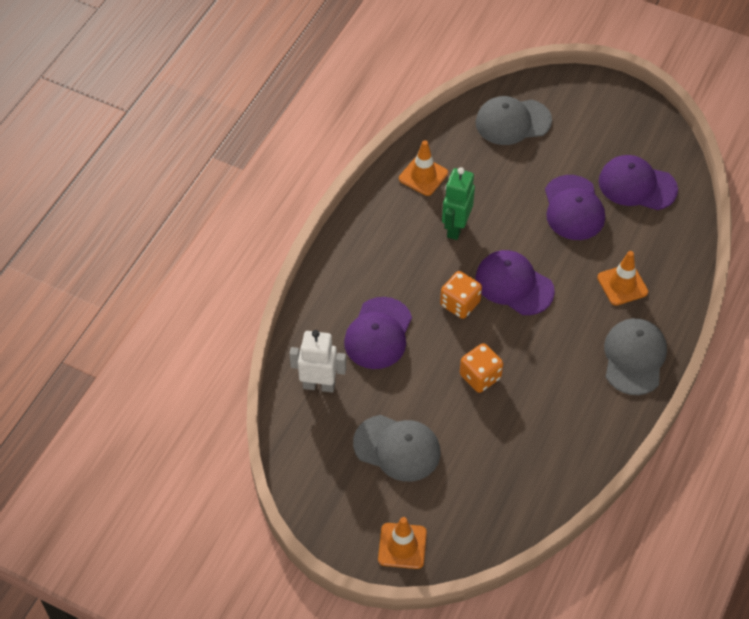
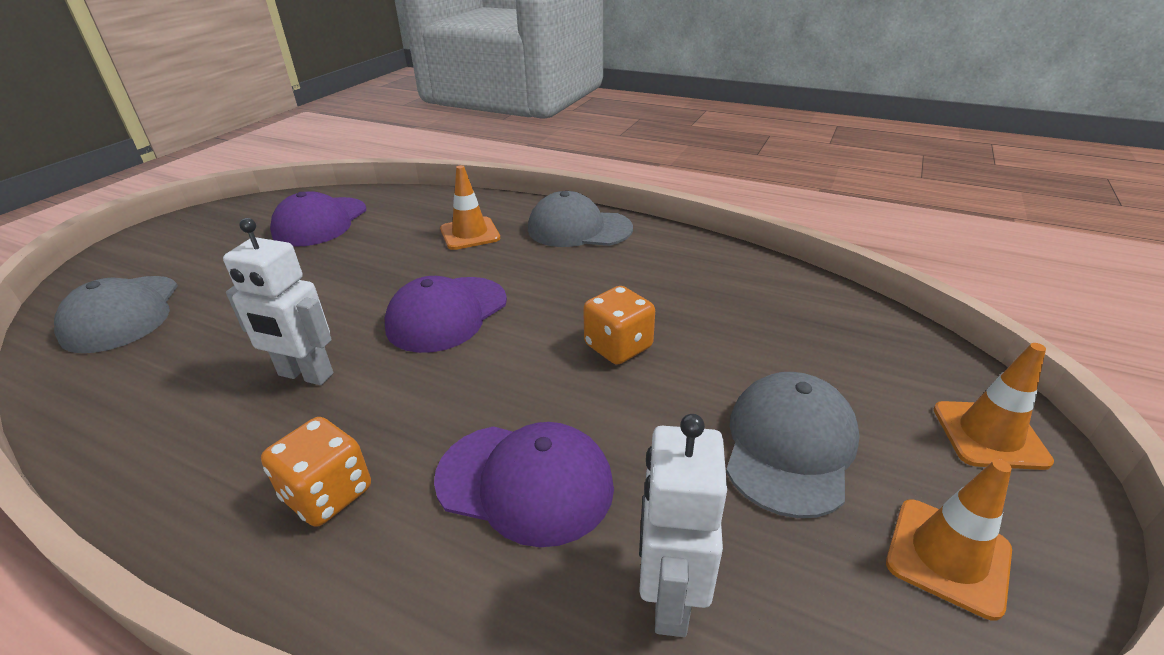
camera: 90 degrees left, 20 degrees down
(423, 176) = (153, 419): orange traffic cone -> orange traffic cone (948, 556)
(455, 228) = (305, 375): green robot -> white robot
(460, 304) = (472, 369): orange dice -> orange dice (328, 494)
(573, 208) = (330, 264): purple cap -> none

